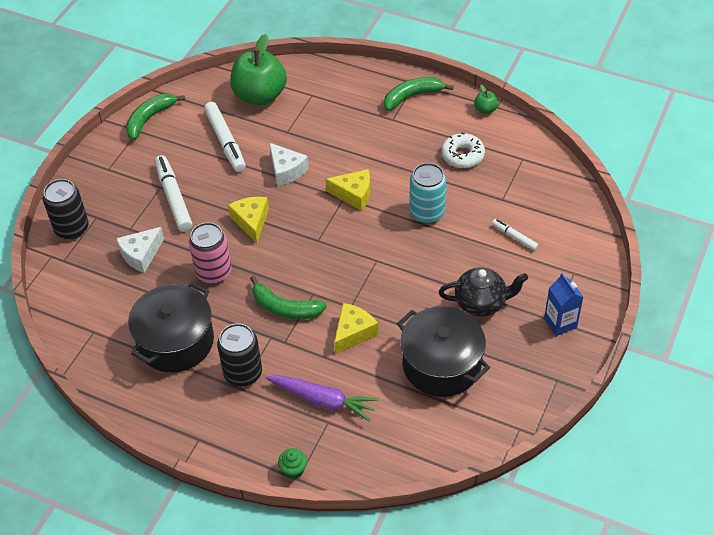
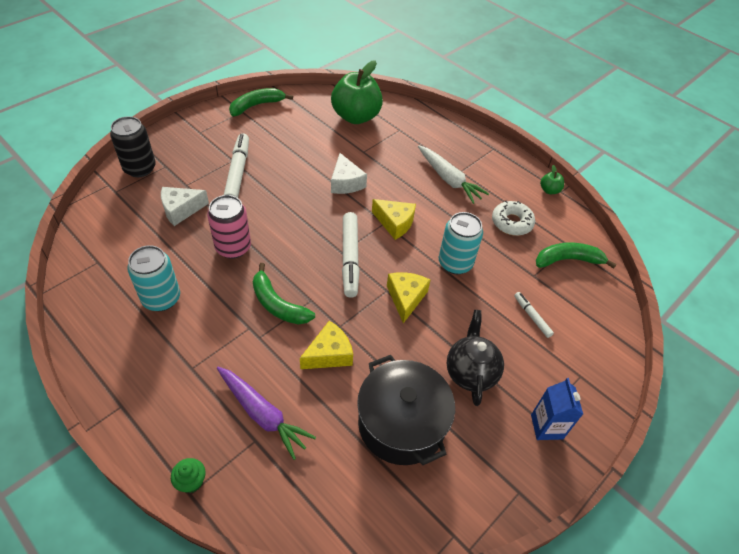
camera: 15 degrees right, 0 degrees up
(176, 341) = (161, 298): black pot -> turquoise can
(225, 142) = (307, 142): white marker -> white marker (350, 258)
(243, 373) = (203, 354): black can -> none
(251, 221) = (291, 215): yellow cheese -> yellow cheese (406, 298)
(385, 132) = (449, 179): none -> white carrot
(412, 96) = (487, 158): green banana -> green banana (568, 260)
(481, 303) = (470, 372): black teapot -> black teapot turned 105 degrees counterclockwise

